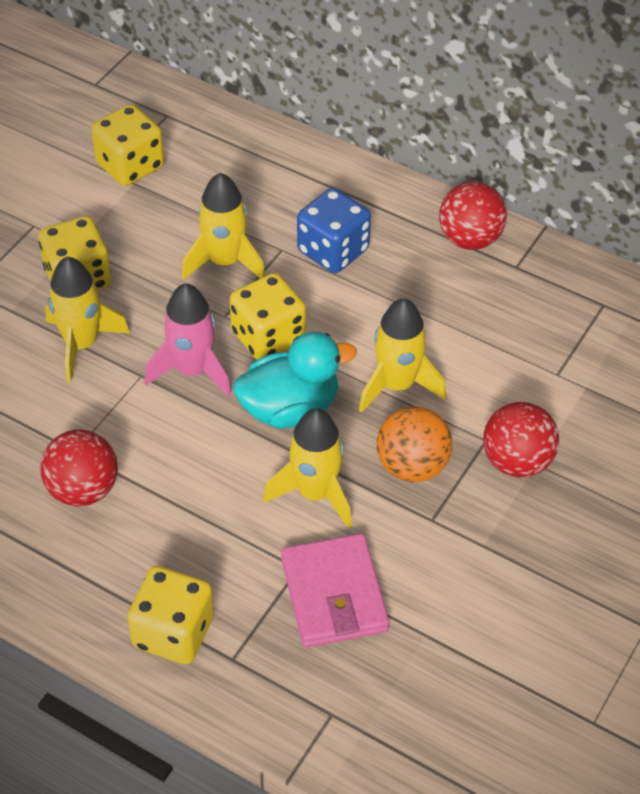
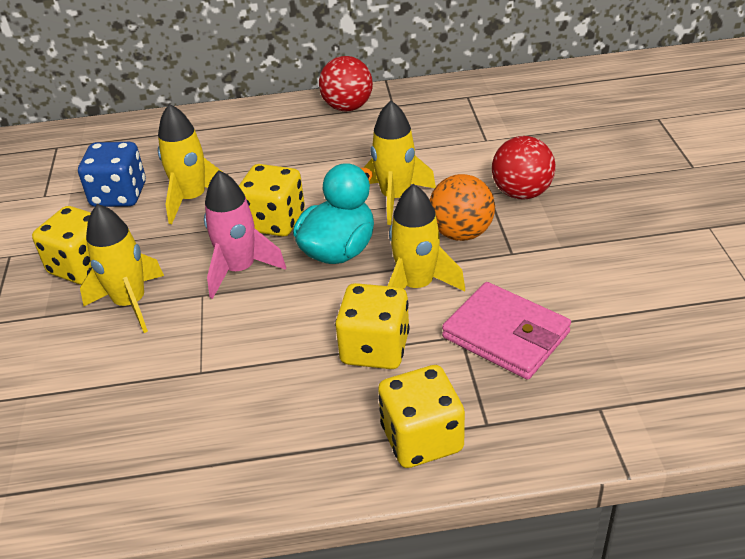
camera: 35 degrees left, 10 degrees down
(83, 489) = (236, 393): red ball -> none
(130, 165) = (56, 185): yellow dice -> yellow dice (375, 348)
(333, 251) = (264, 155): blue dice -> blue dice (119, 195)

